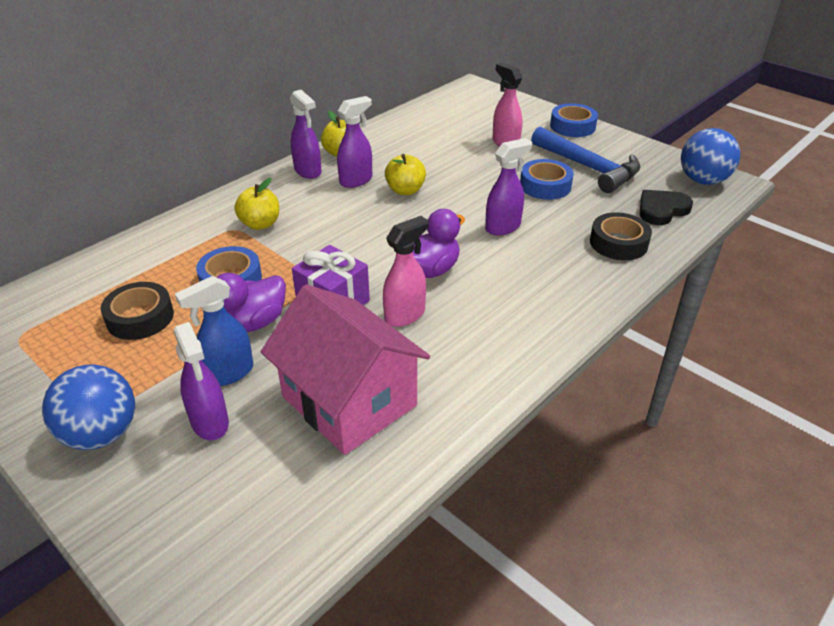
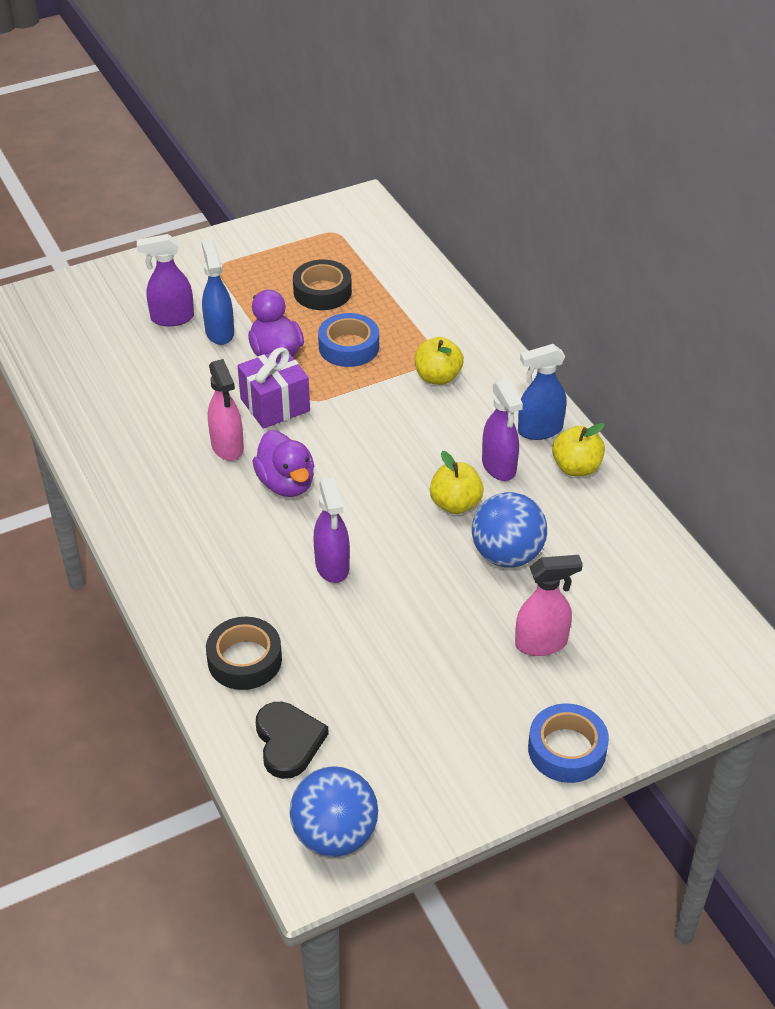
camera: 110 degrees right, 5 degrees up
(101, 434) = (196, 269): blue ball -> blue ball (507, 555)
(308, 171) = (539, 430): purple spray bottle -> blue spray bottle
(349, 401) = (144, 391): pink house -> none
(545, 186) = (405, 642): blue tape -> none
(589, 168) = (430, 711): blue hammer -> none

